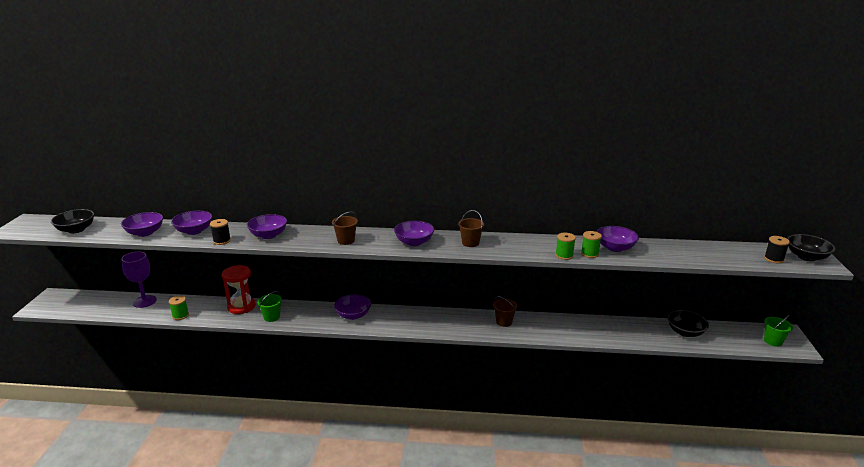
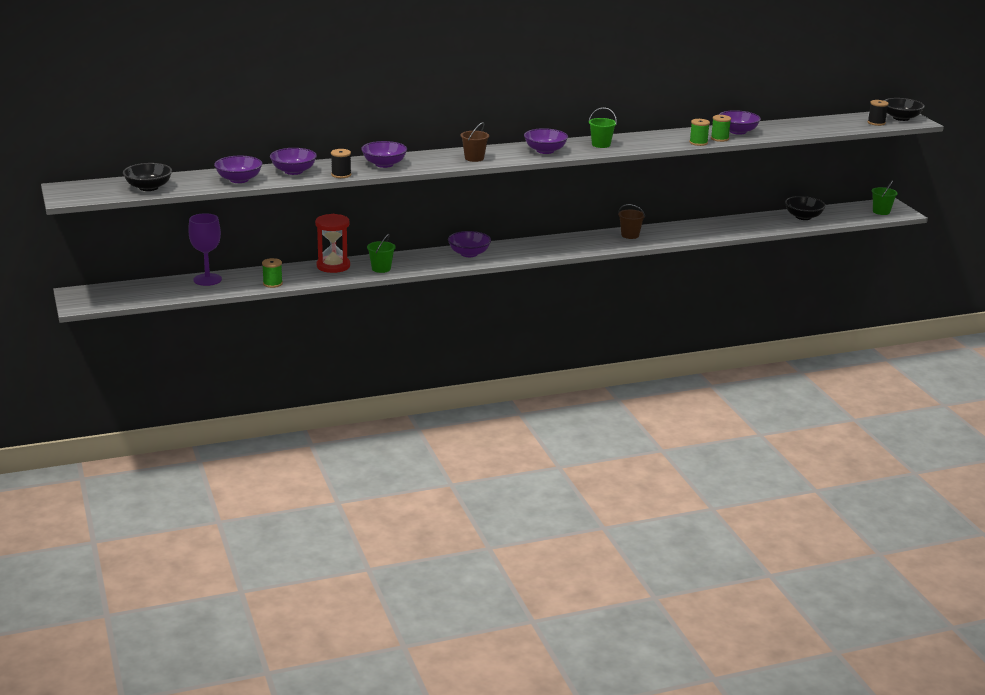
camera: 25 degrees left, 0 degrees up
(470, 243) = (601, 144): brown bucket -> green bucket

